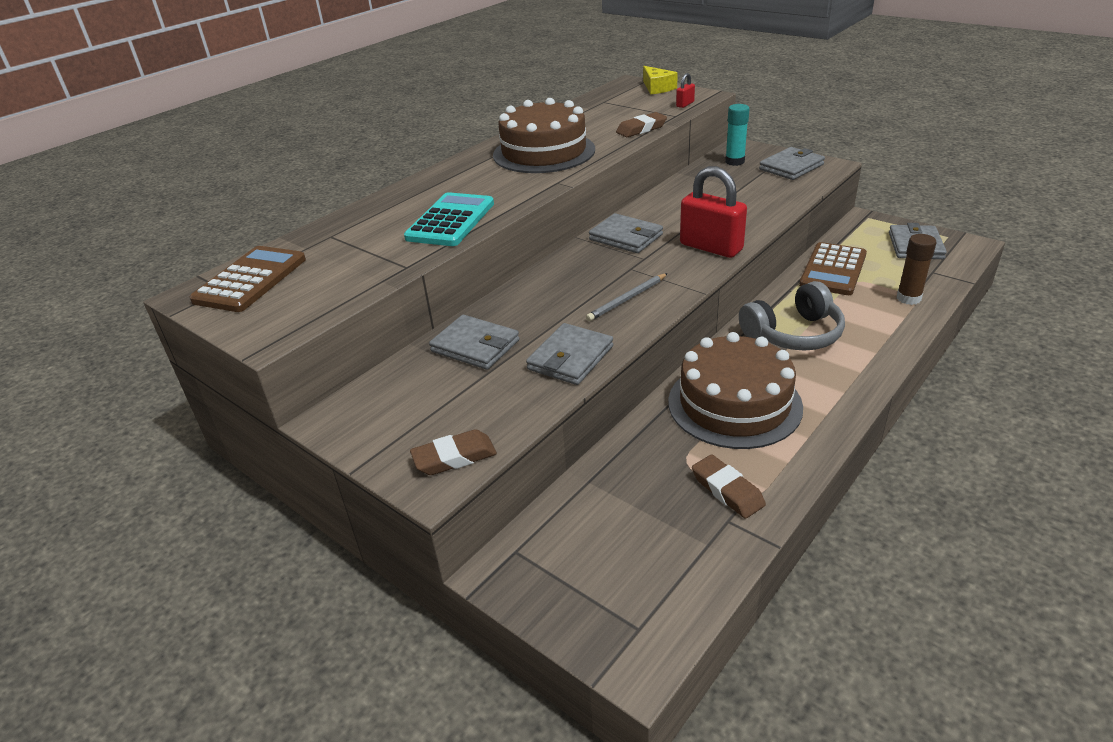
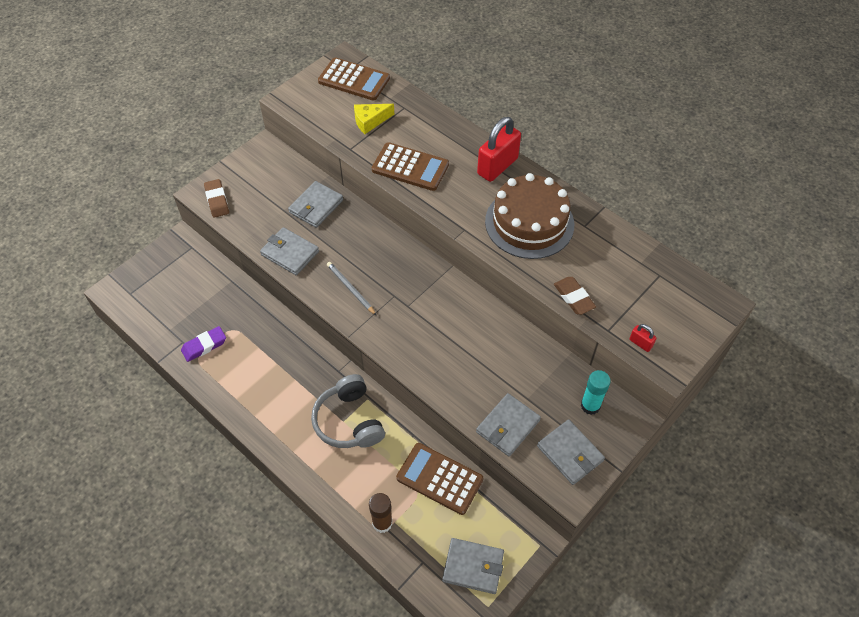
camera: 90 degrees right, 20 degrees up
(450, 221) = (410, 167): turquoise calculator -> brown calculator
(626, 237) = (444, 297): grey wallet -> grey wallet (507, 426)
(657, 88) = (698, 326): yellow cheese -> yellow cheese (370, 121)
(711, 247) = (415, 352): red padlock -> red padlock (497, 166)
(727, 490) = (204, 346): brown eraser -> purple eraser
(734, 404) = (278, 365): brown cake -> none

